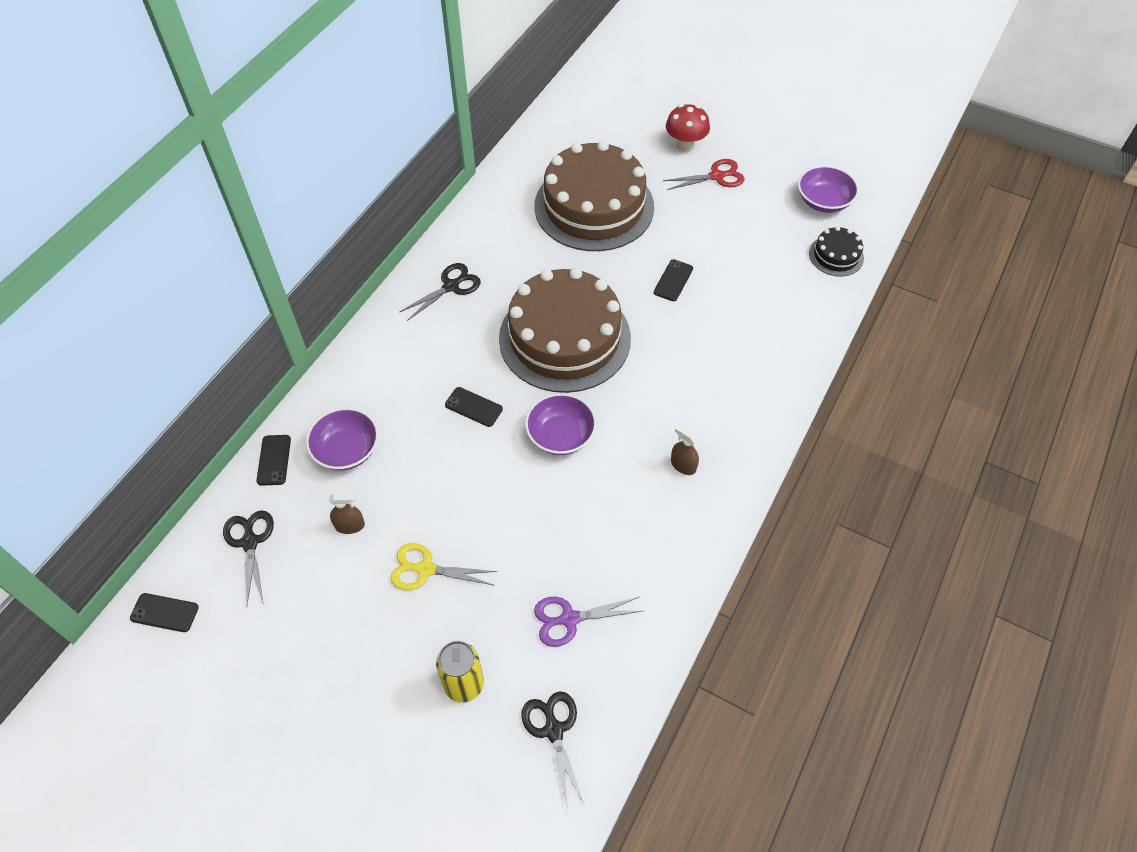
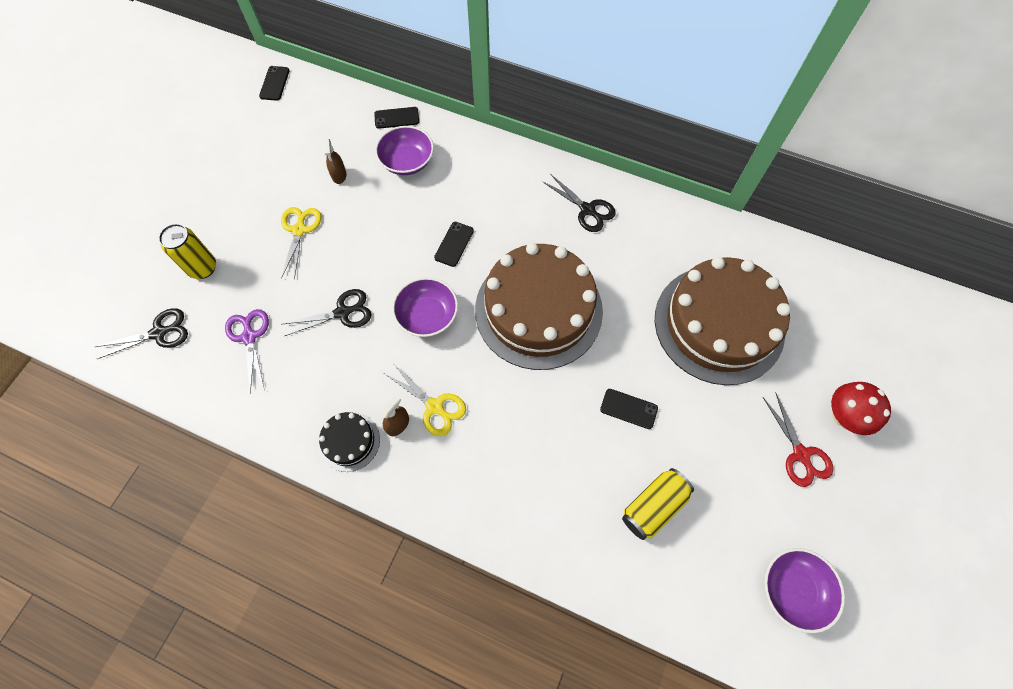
camera: 85 degrees right, 10 degrees up
(250, 542) = (326, 118): black scissors -> black scissors (342, 313)
(665, 432) = (434, 406): none -> yellow scissors
(761, 275) = (653, 506): none -> yellow can
(836, 255) = (702, 601): black cake -> black cake (349, 441)

